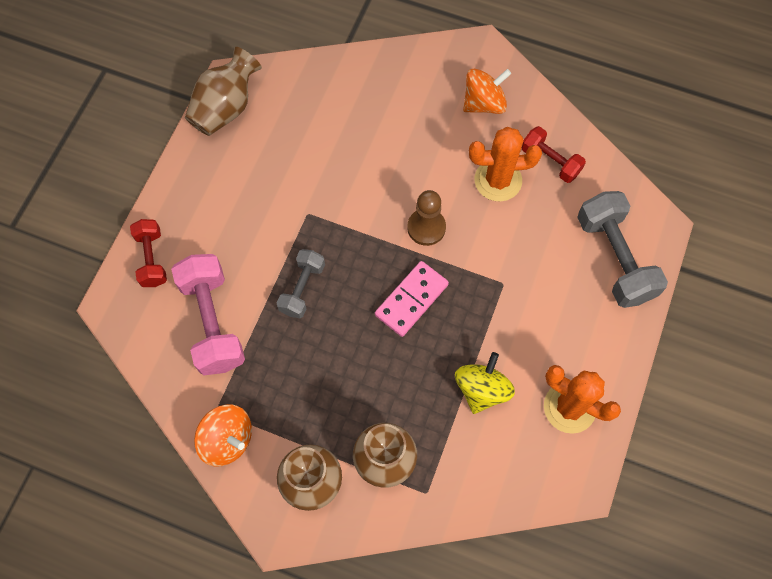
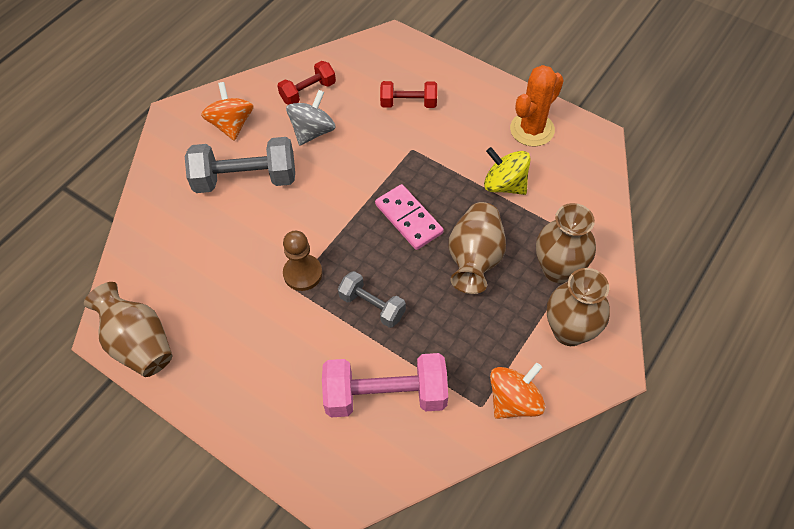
camera: 75 degrees left, 10 degrees down
(152, 259) = (294, 447): red dumbbell -> red dumbbell (408, 103)
(378, 375) = (474, 259): none -> brown vase
(426, 228) = (341, 193): brown pawn -> brown pawn (303, 273)
(498, 180) = (313, 131): orange cactus -> grey spinning top
(614, 258) = (411, 72): grey dumbbell -> grey dumbbell (245, 179)

